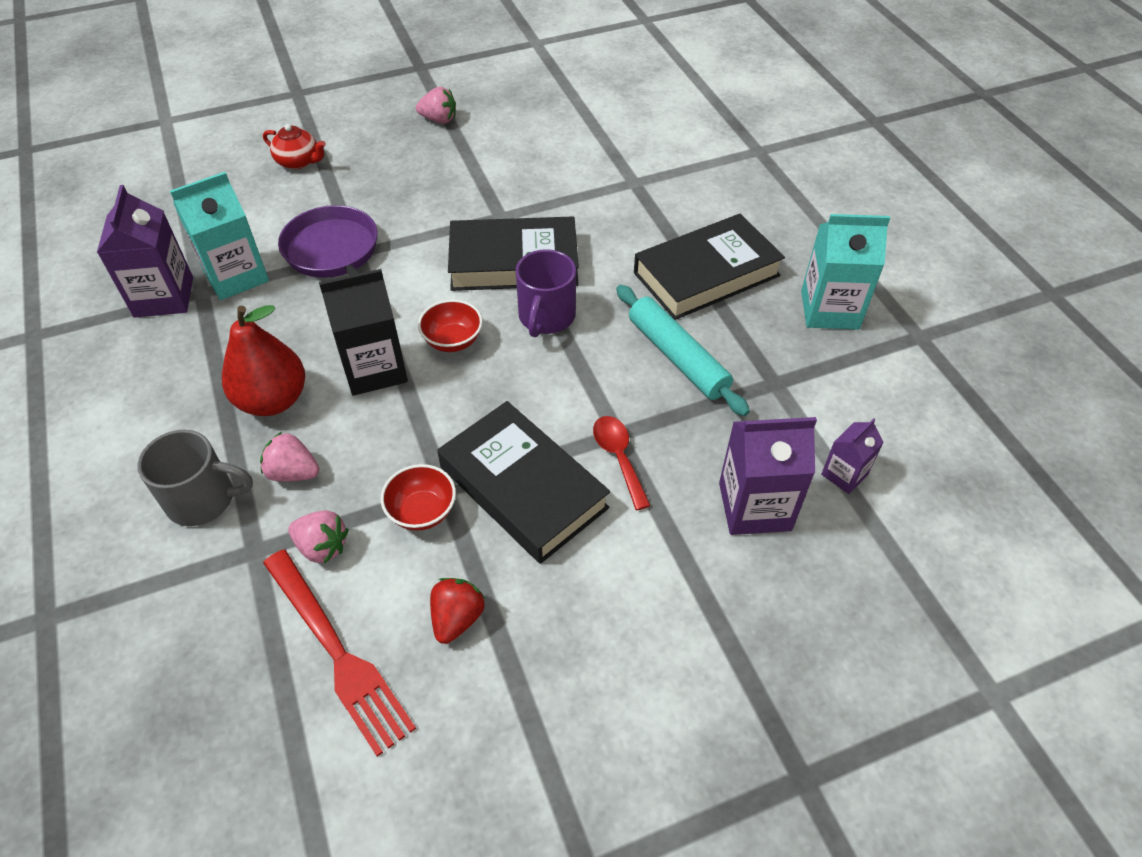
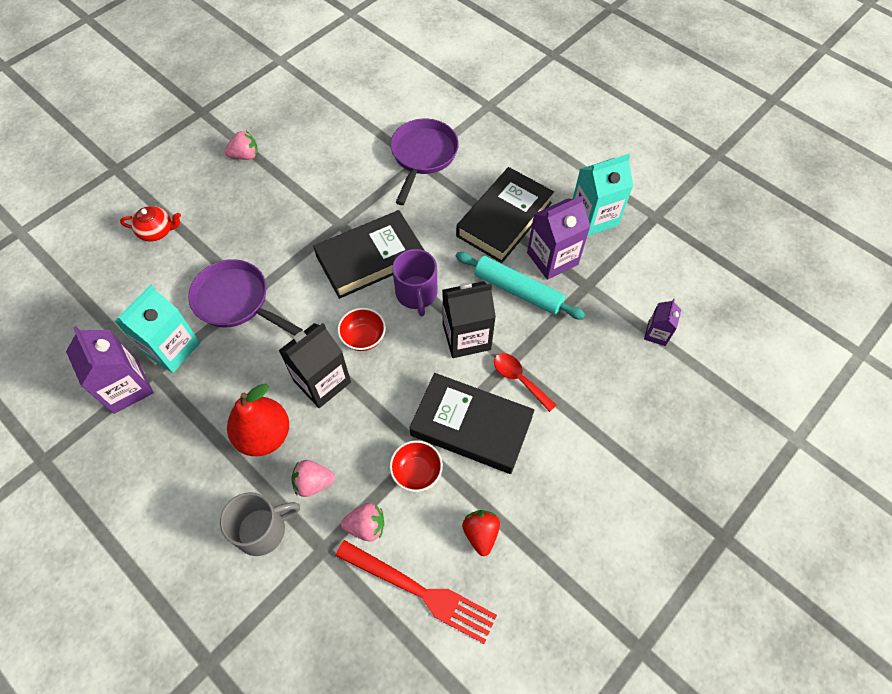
camera: 25 degrees left, 10 degrees up
(579, 385) = (466, 337): none -> black carton
(643, 178) = (423, 156): none -> purple pan
(754, 506) = (616, 378): purple carton -> purple carton (552, 258)

